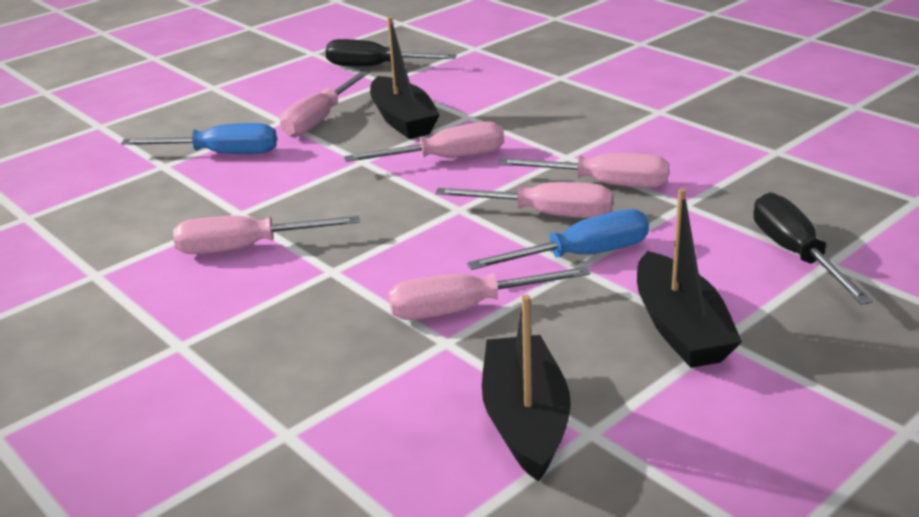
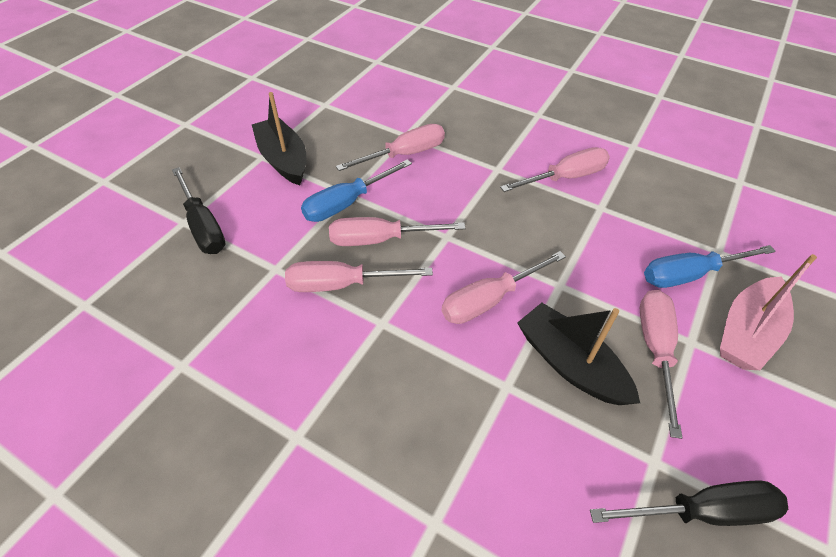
camera: 160 degrees right, 20 degrees up
(226, 120) = (746, 333): none -> pink boat
(525, 420) = (354, 105): black boat -> none

